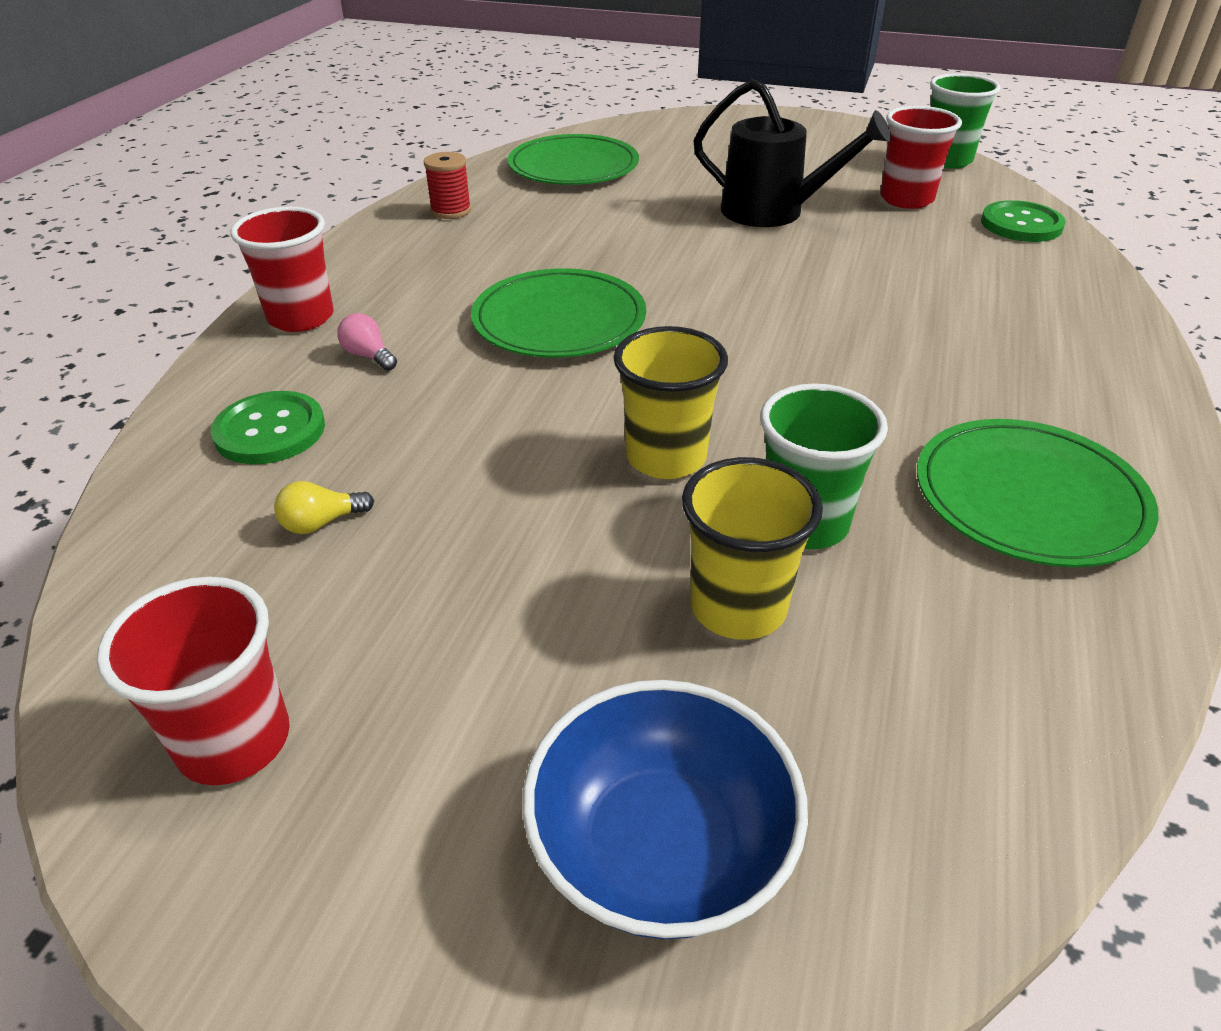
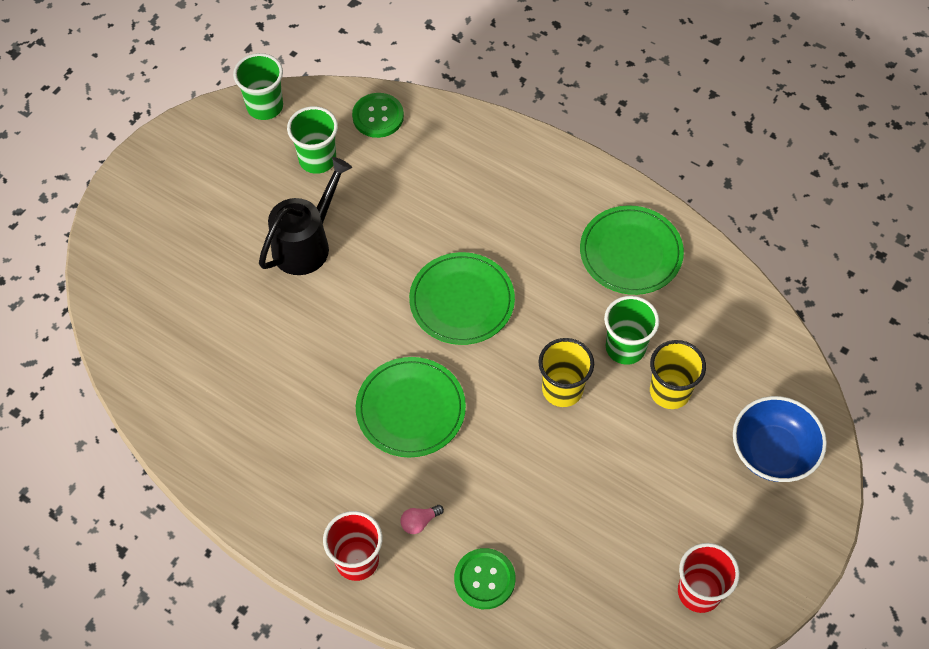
camera: 75 degrees left, 20 degrees up
(321, 523) = (572, 555): yellow light bulb -> none
(451, 211) = (222, 449): red spool -> none
(573, 166) = (171, 348): green plate -> green plate (462, 301)
(906, 199) = (317, 159): red cup -> green cup

